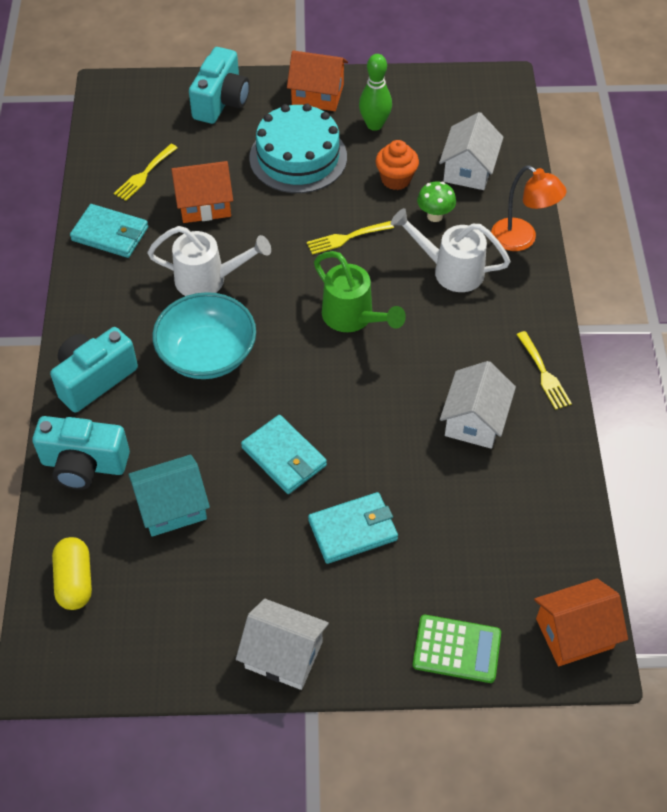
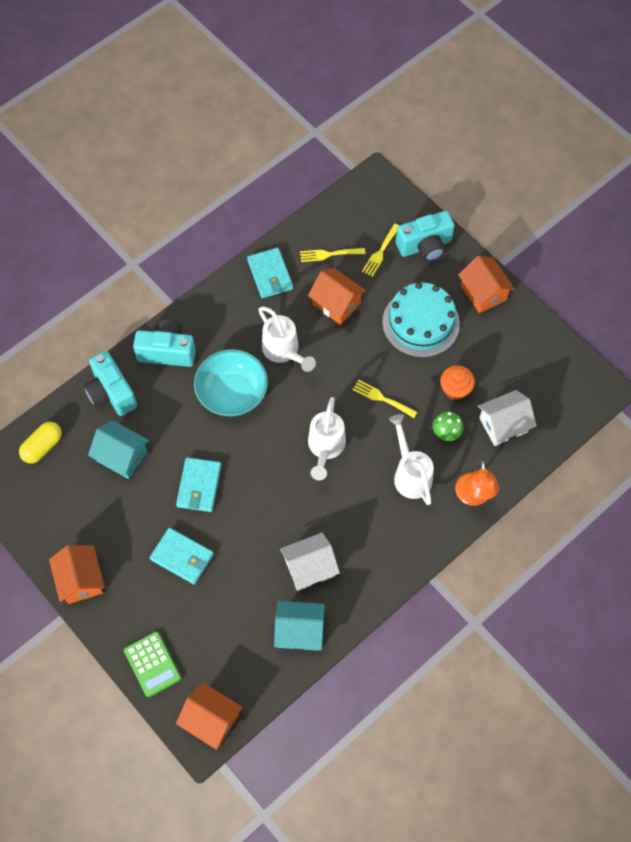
camera: 50 degrees right, 10 degrees up
(283, 655) = (81, 580): white house -> orange house
(353, 318) = (325, 447): green watering can -> white watering can
(374, 125) = (489, 343): green bowling pin -> none
(539, 477) = (299, 631): none -> turquoise house
(544, 373) = (378, 582): yellow fork -> yellow fork (380, 252)

